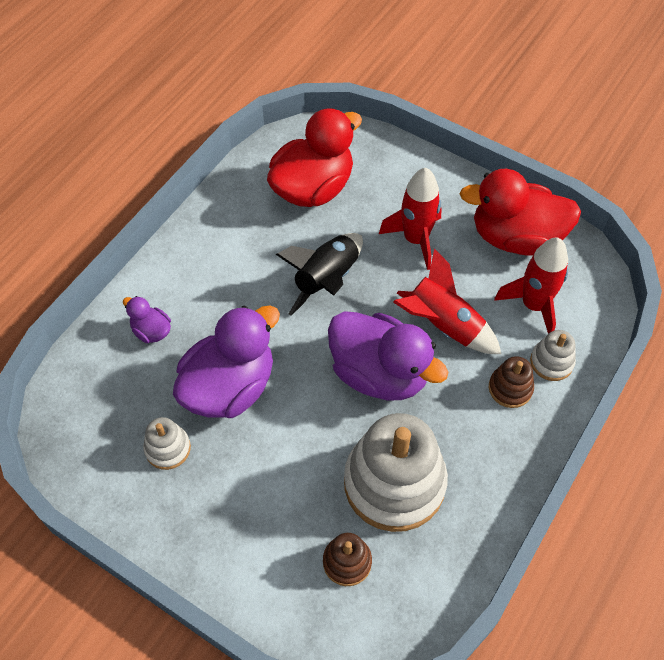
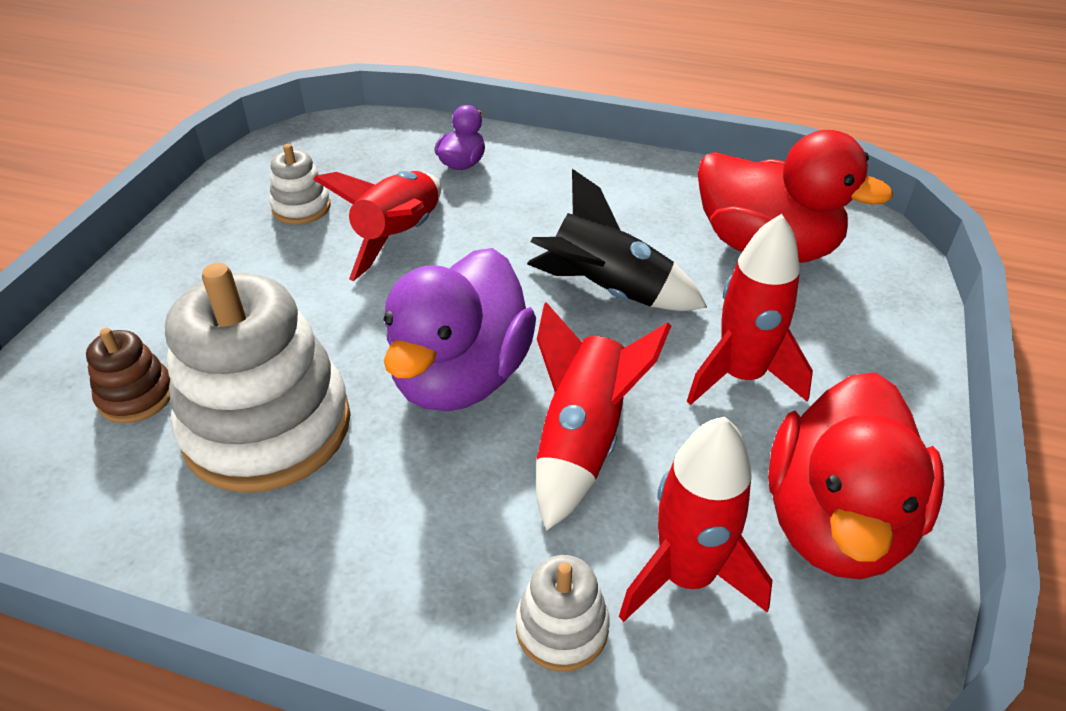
camera: 75 degrees right, 15 degrees down
(229, 387) = (399, 237): purple duck -> red rocket
(510, 388) = (480, 562): brown stacking toy -> none
(515, 237) = (836, 521): red duck -> red duck turned 150 degrees counterclockwise

